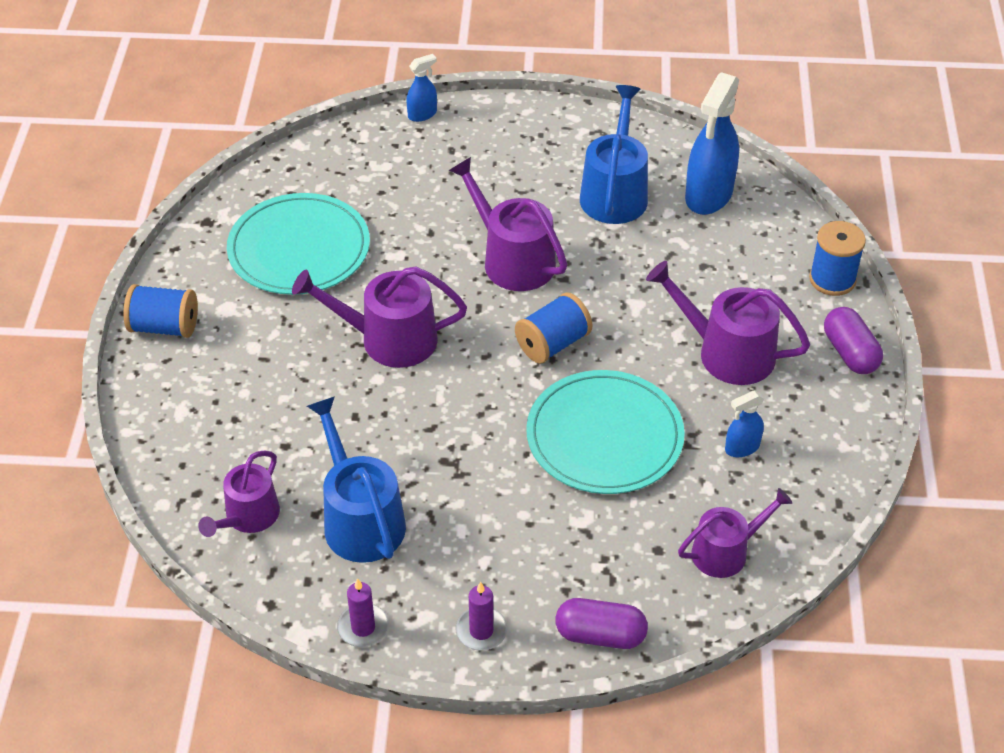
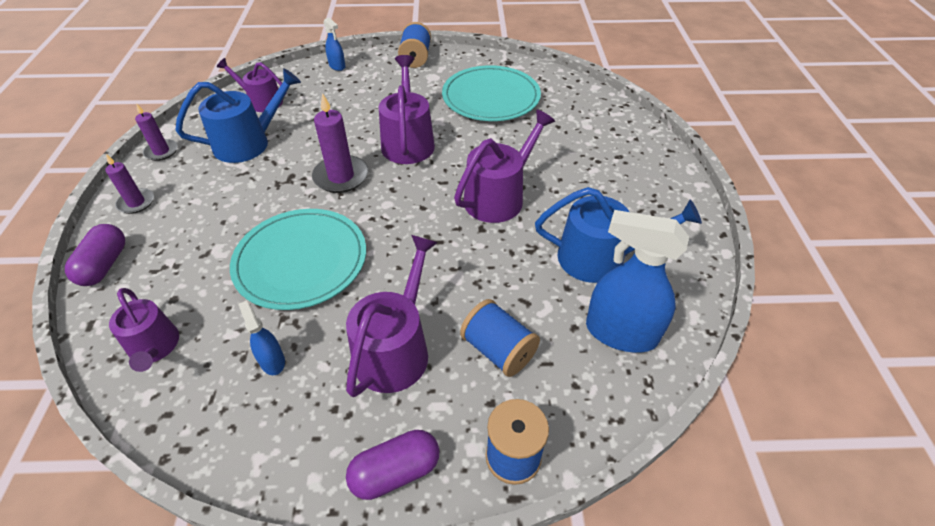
camera: 85 degrees right, 0 degrees up
(422, 114) = (654, 138): blue spray bottle -> blue spray bottle (337, 66)
(454, 407) = (341, 177): none -> purple candle
(552, 344) = (405, 225): blue spool -> blue spool (498, 350)

